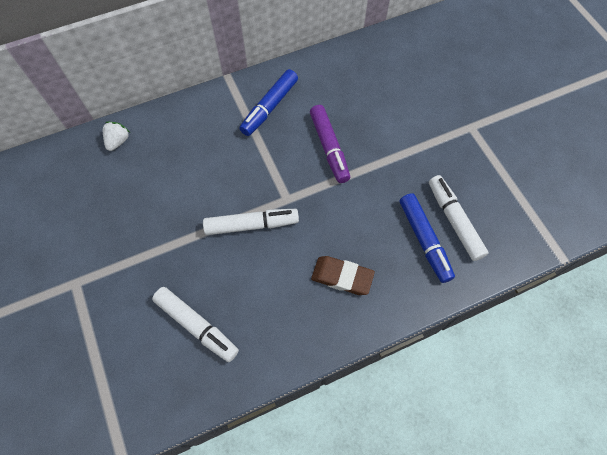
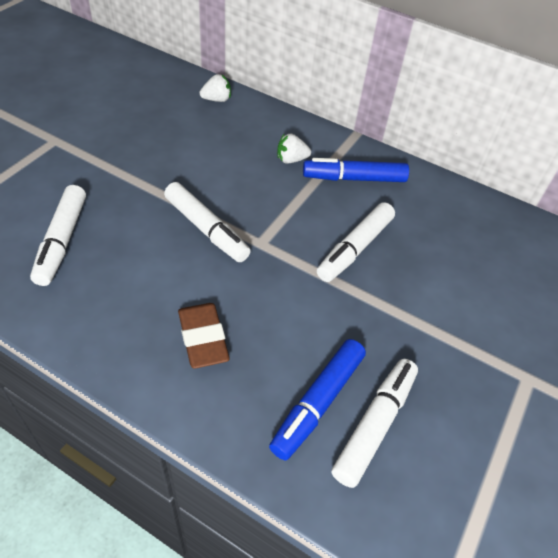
camera: 50 degrees right, 15 degrees down
(223, 133) = (291, 160): none -> white strawberry
(329, 148) = (354, 248): purple marker -> white marker

